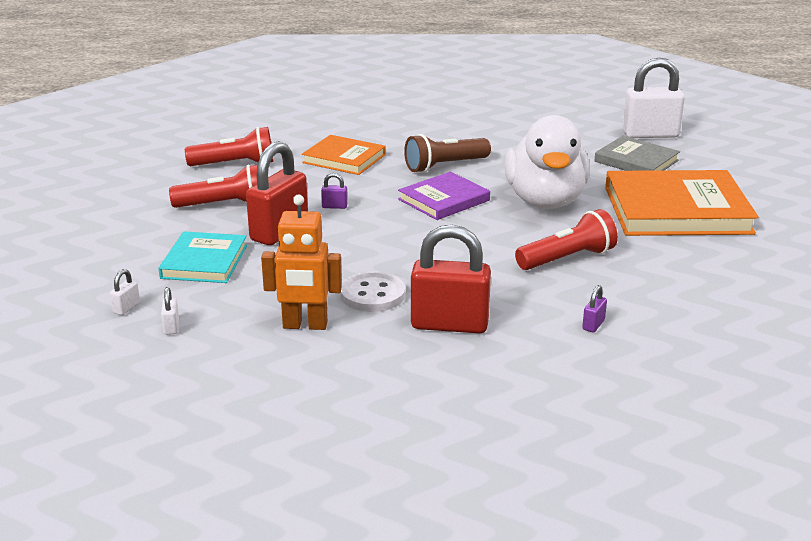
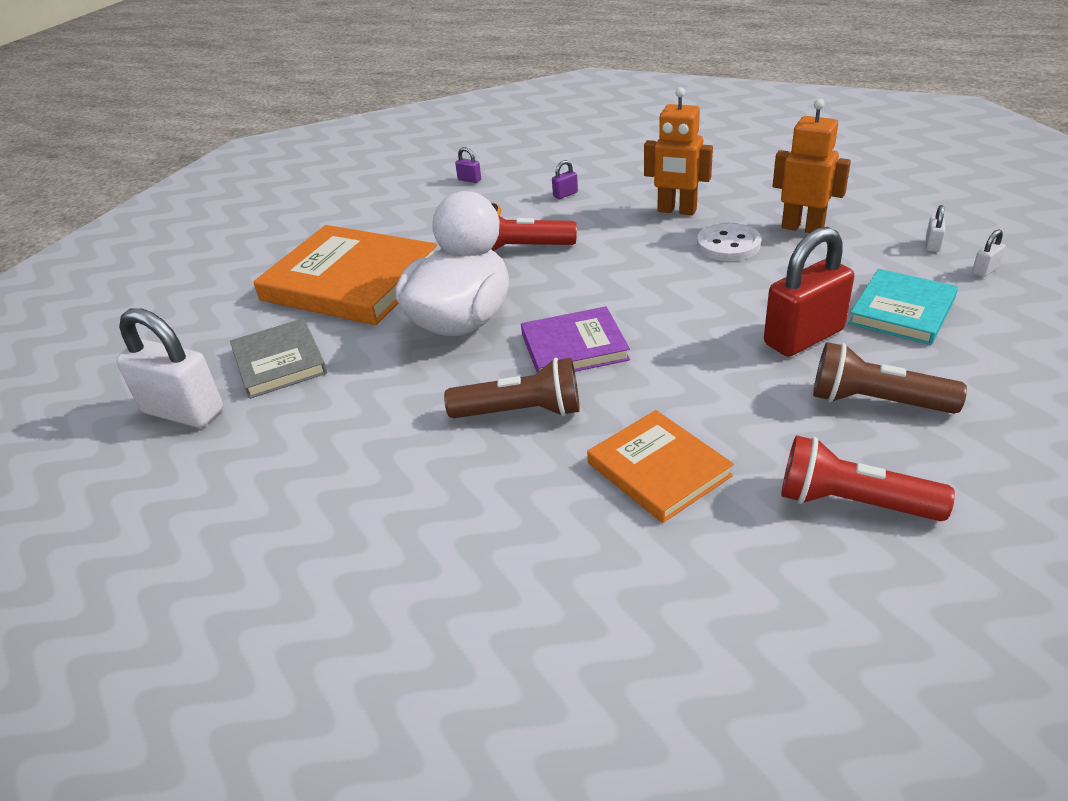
camera: 150 degrees left, 10 degrees up
(224, 205) = (876, 401): red flashlight -> brown flashlight
(334, 206) = (718, 365): purple padlock -> purple padlock (469, 180)
(449, 324) = (676, 211): red padlock -> orange robot

